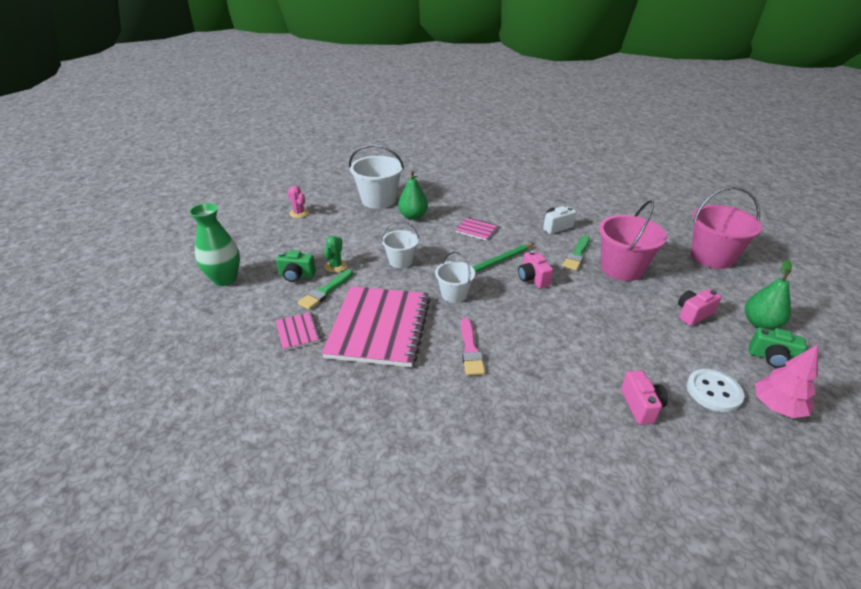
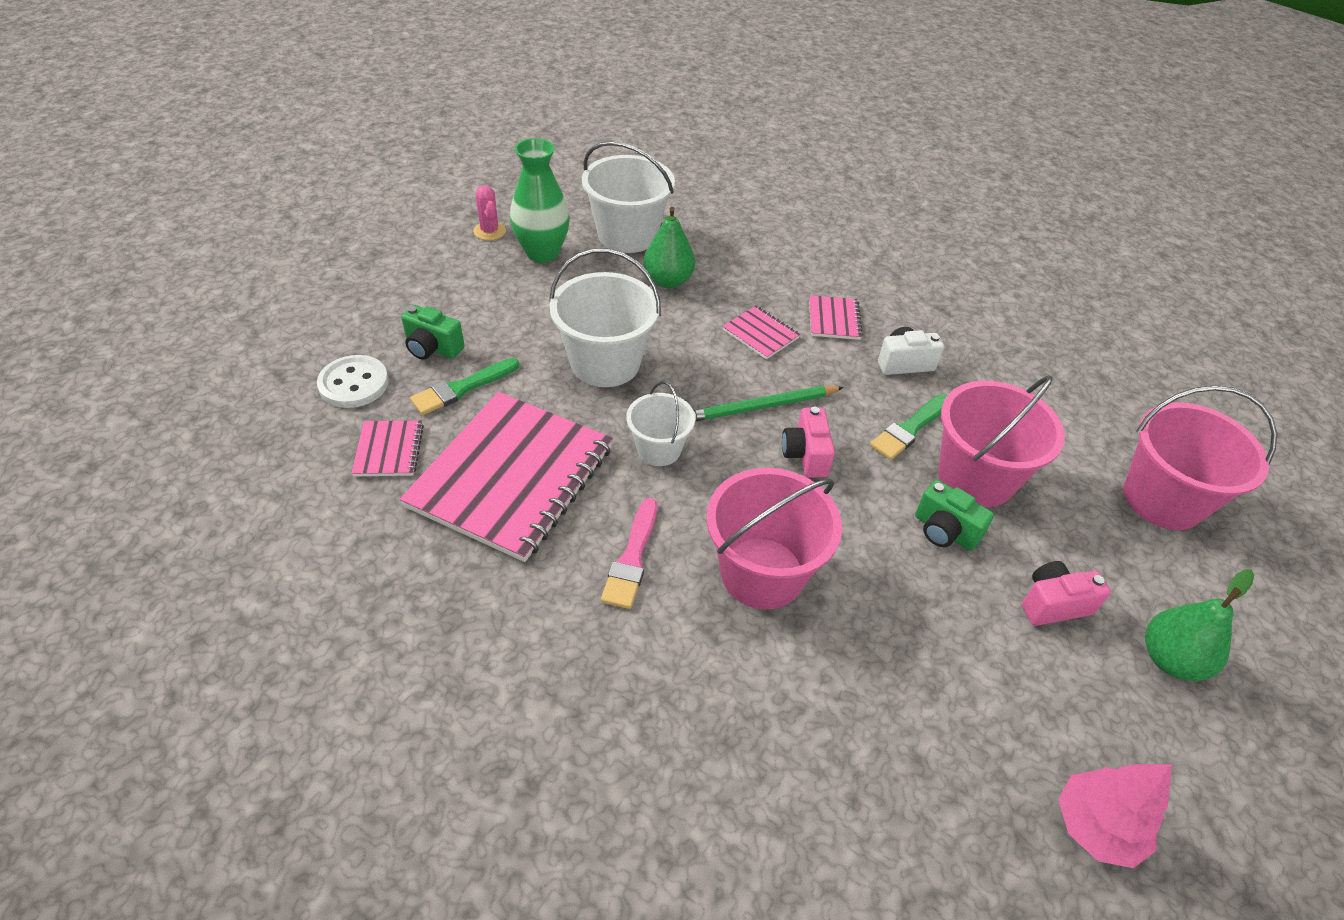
camera: 15 degrees right, 10 degrees up
(225, 279) = (326, 326): green vase -> green vase (542, 253)
(336, 266) = (499, 346): green cactus -> none
(401, 261) = (605, 363): white bucket -> white bucket, size x1.70
(509, 215) = (834, 319): none -> pink notebook
(543, 338) = (762, 573): none -> pink bucket
(641, 406) = (855, 746): pink camera -> none
(713, 392) = (998, 761): white button -> white button (354, 384)
(771, 358) = (1147, 733): green camera -> green camera (944, 531)

